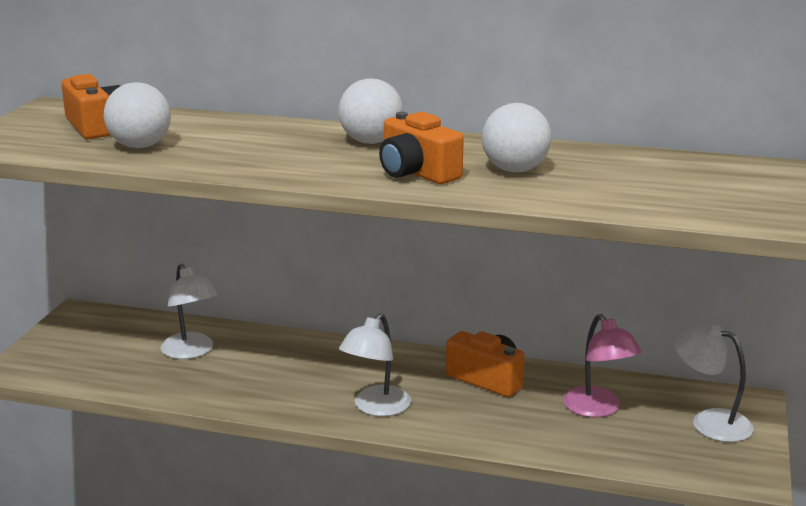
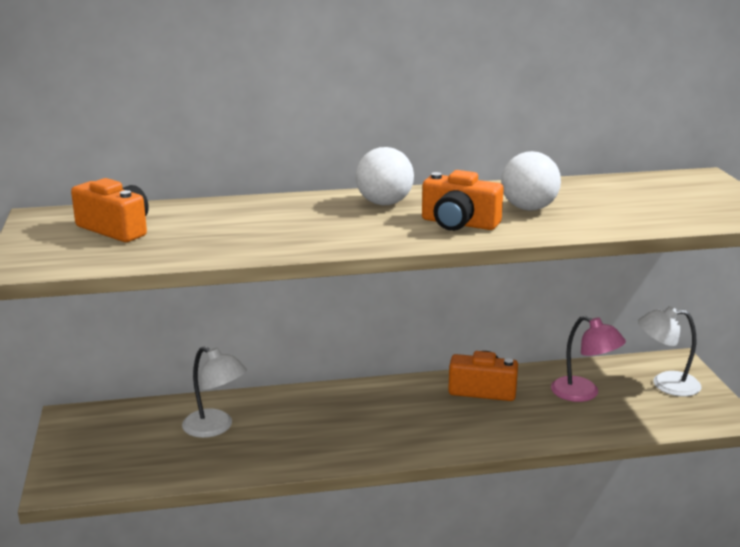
camera: 25 degrees left, 0 degrees up
(140, 146) = (188, 240): white ball -> none
(376, 408) = (420, 436): white lamp -> none

